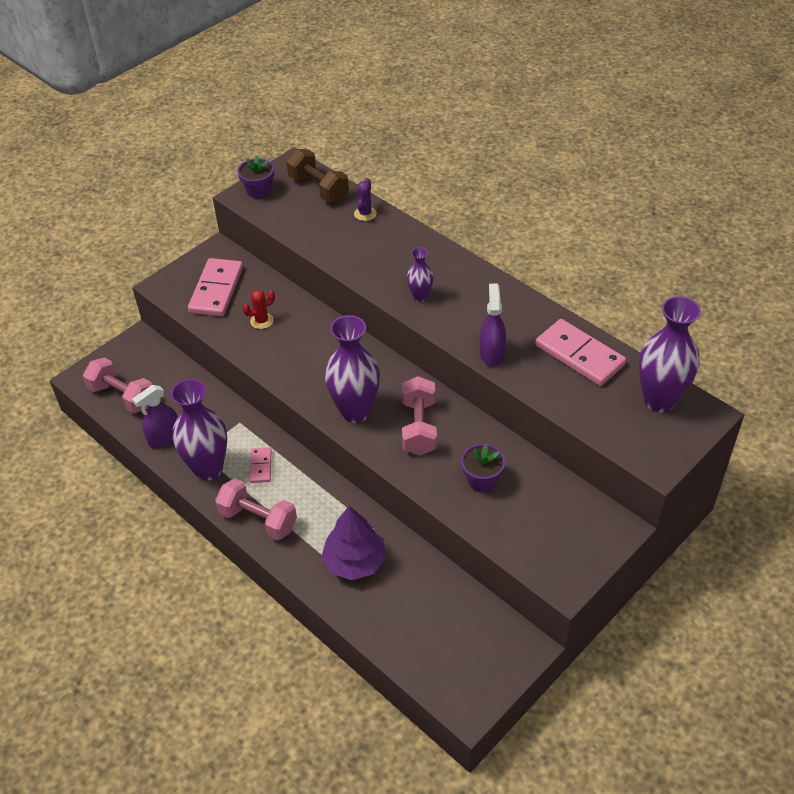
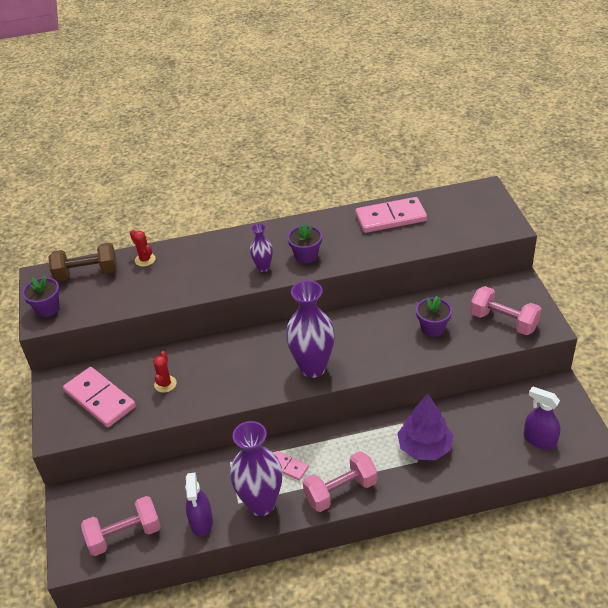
camera: 55 degrees left, 5 degrees down
(365, 214) = (145, 259): purple cactus -> red cactus
(419, 427) = (358, 339): pink dumbbell -> pink dumbbell (503, 321)
(463, 319) = (306, 255): none -> purple flower pot
(491, 353) = (352, 256): purple spray bottle -> purple spray bottle (539, 440)
(659, 400) = (459, 202): purple vase -> none

